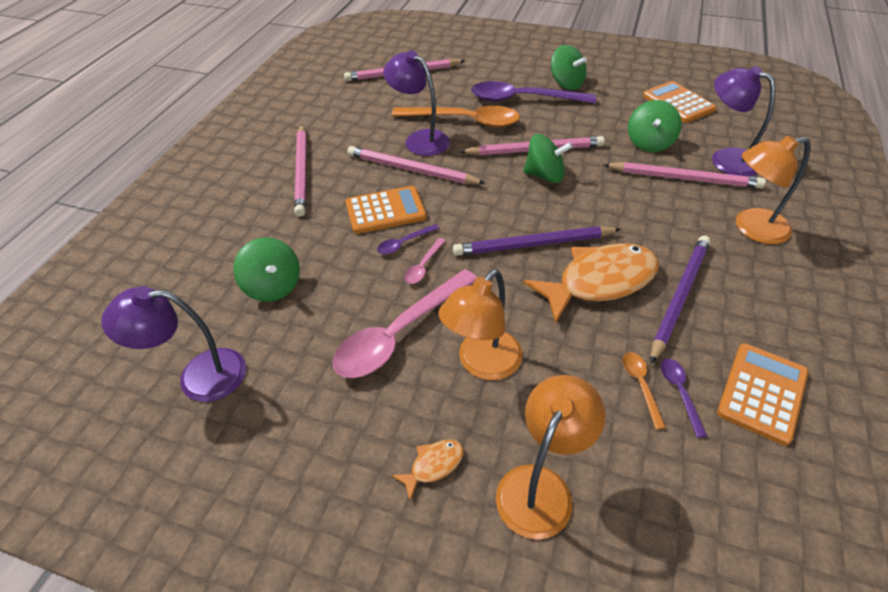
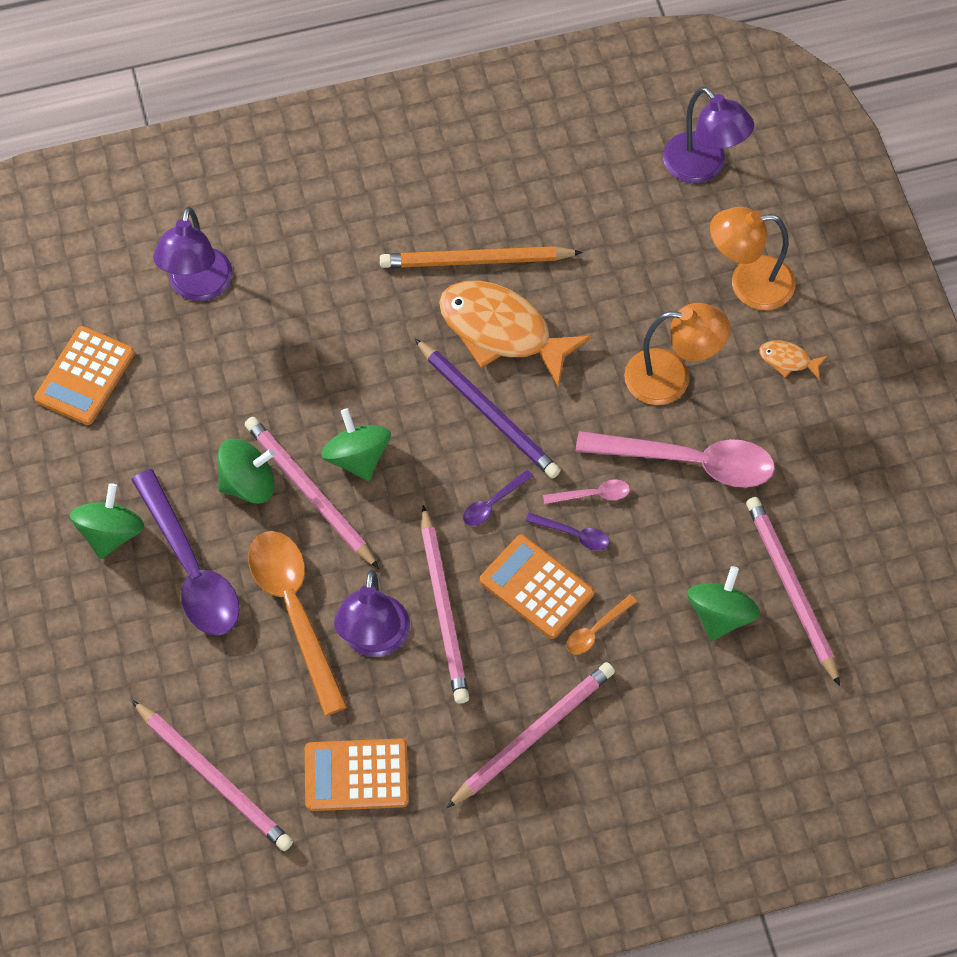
camera: 125 degrees left, 15 degrees up
(199, 376) = (855, 591): purple lamp -> purple lamp (703, 167)
(640, 385) = (606, 255): orange spoon -> orange spoon (596, 630)
(649, 143) = (212, 375): green spinning top -> green spinning top (248, 484)
(679, 296) = (476, 261): purple pencil -> orange pencil
(679, 392) = (592, 226): purple spoon -> purple spoon (493, 503)
(684, 178) = (268, 316): pink pencil -> pink pencil (791, 589)
(751, 228) = (324, 230): orange lamp -> none
(762, 393) = (550, 172): orange calculator -> orange calculator (356, 775)

